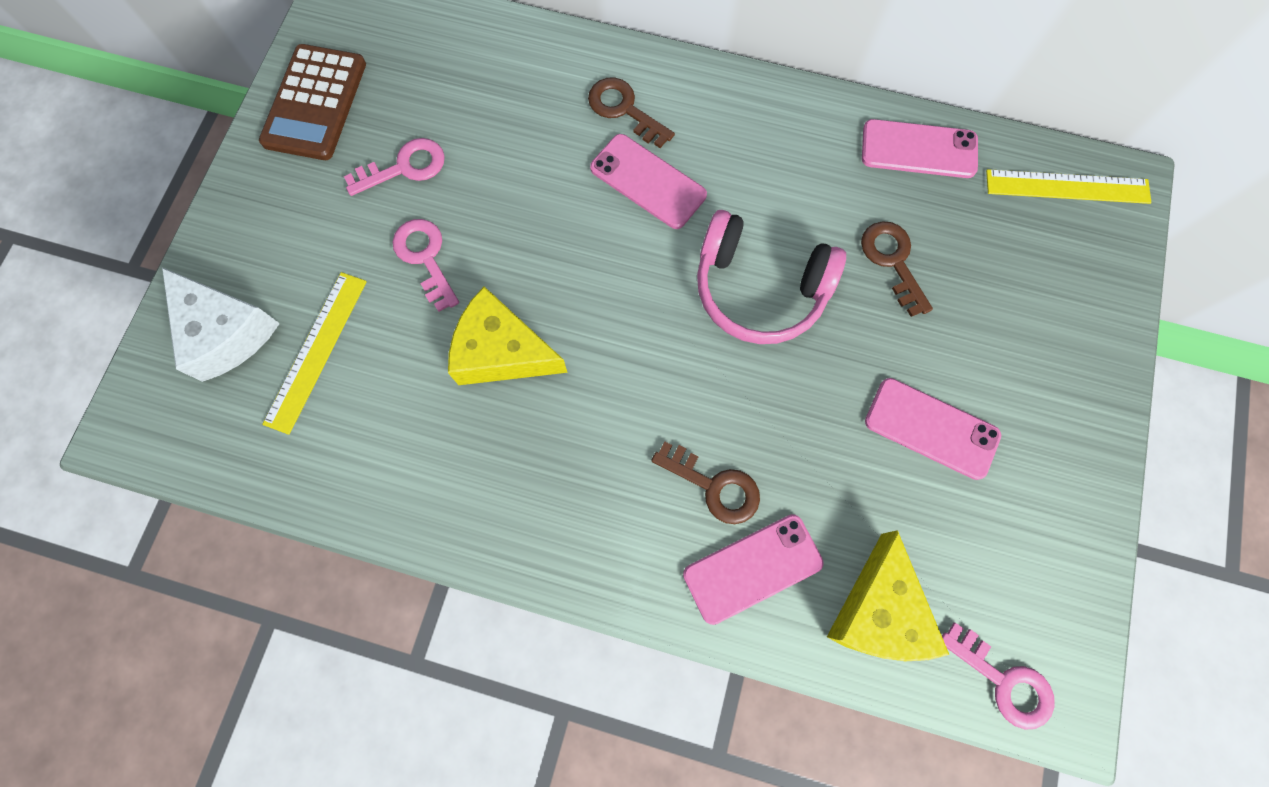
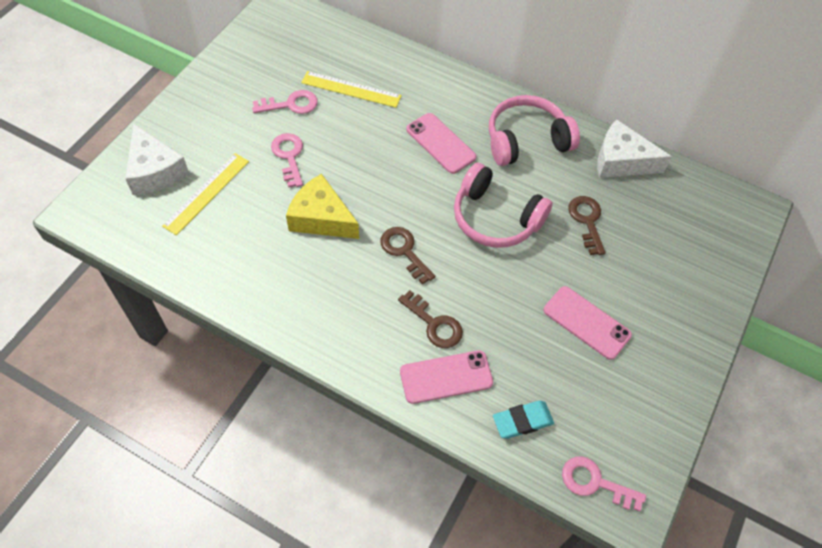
camera: 10 degrees right, 15 degrees down
(315, 103) = (246, 59): brown calculator -> none
(624, 110) = (437, 100): brown key -> brown key (404, 251)
(773, 147) = (526, 140): none -> pink headphones
(879, 611) = (522, 421): yellow cheese -> turquoise eraser
(918, 149) = (621, 161): pink phone -> white cheese
(1003, 681) = (595, 483): pink key -> pink key turned 150 degrees clockwise
(1067, 187) = (715, 202): yellow ruler -> yellow ruler (351, 89)

